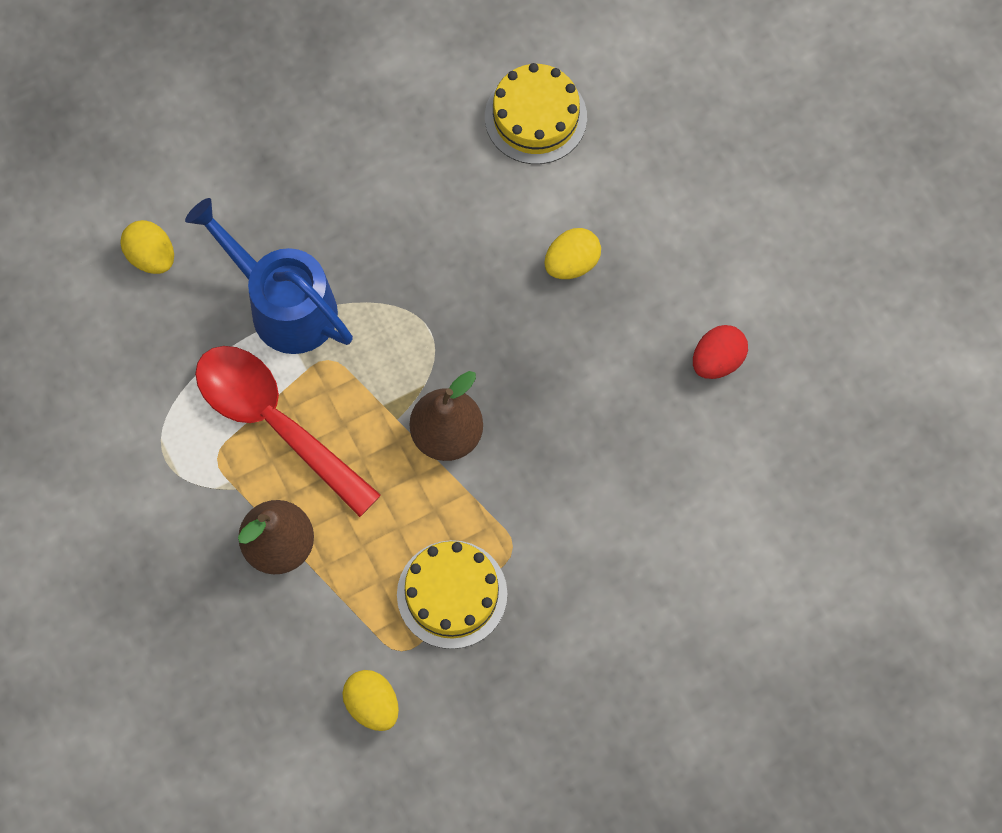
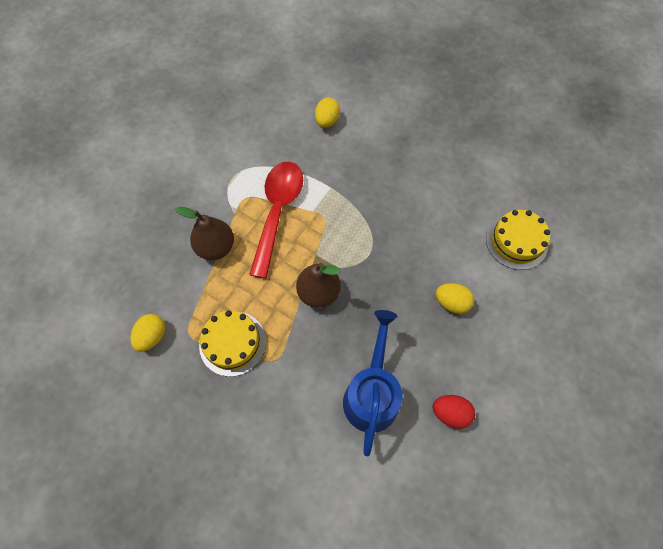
camera: 60 degrees right, 5 degrees down
(283, 304) = (339, 184): blue watering can -> blue watering can (372, 393)

